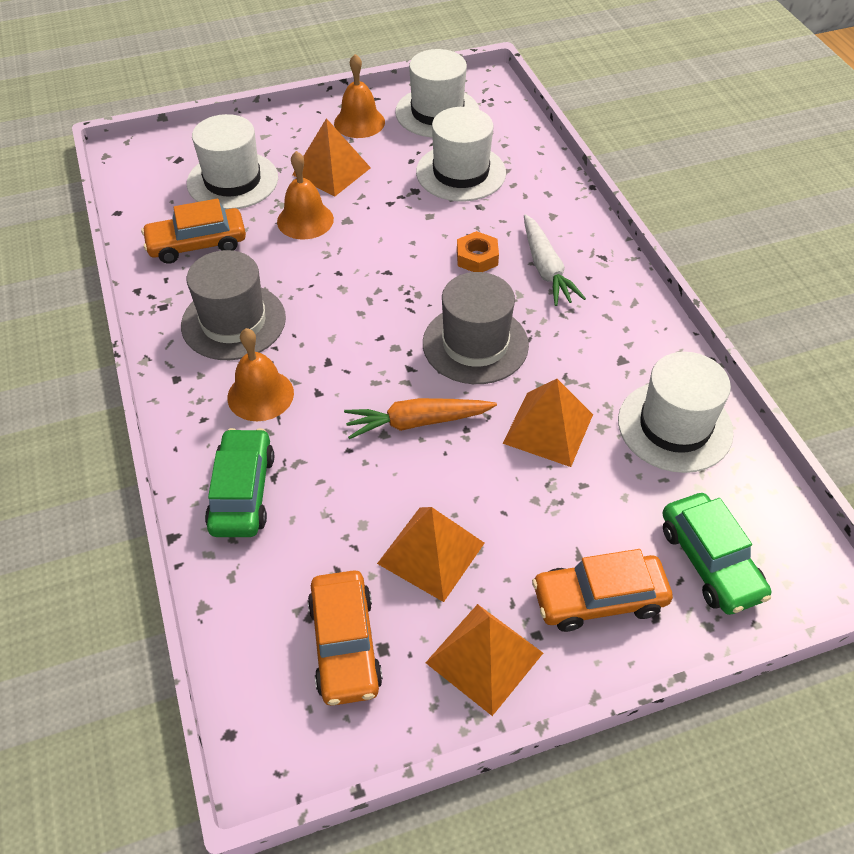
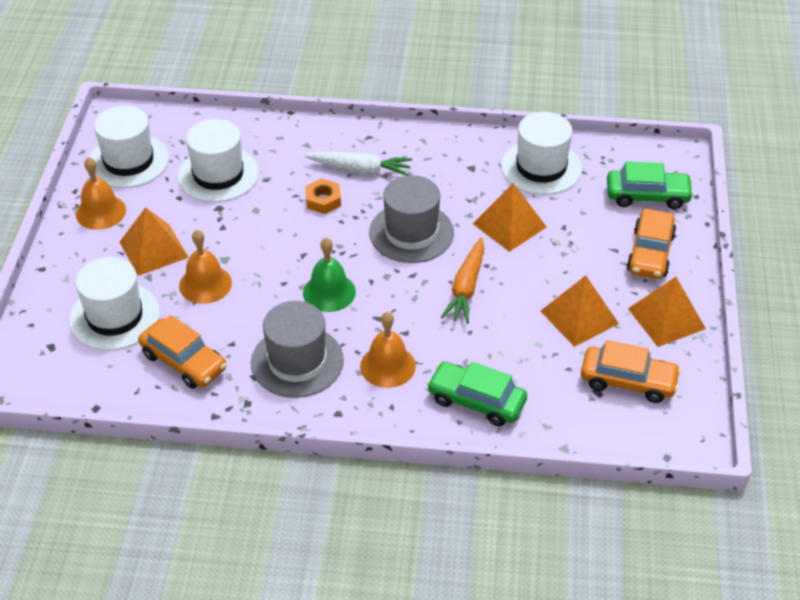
camera: 65 degrees left, 5 degrees down
(197, 244) = (184, 361): orange car -> orange car turned 60 degrees counterclockwise
(344, 310) = (329, 292): none -> green bell

